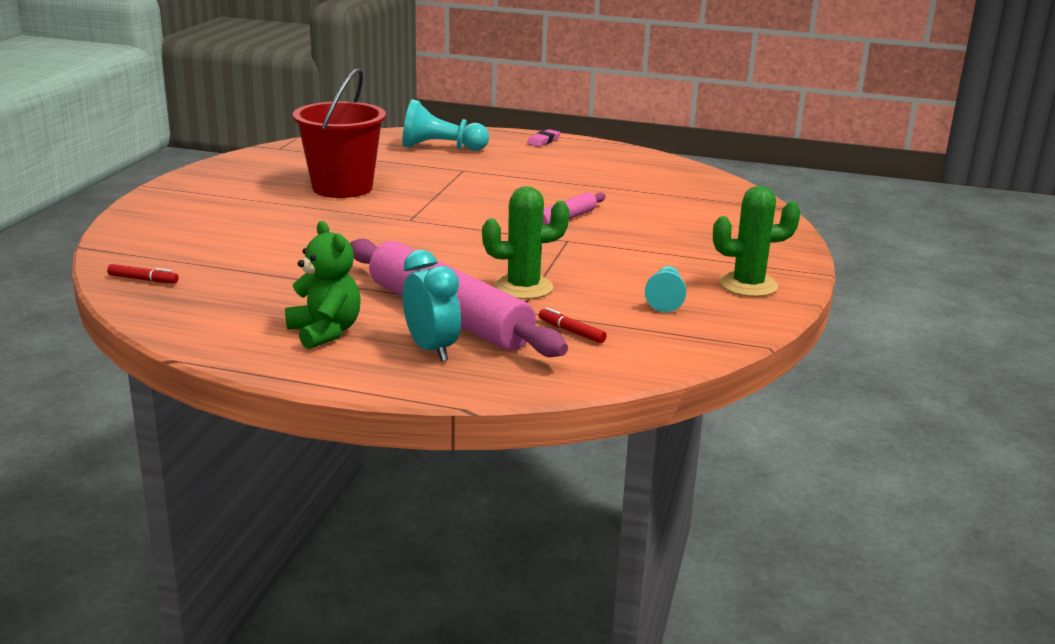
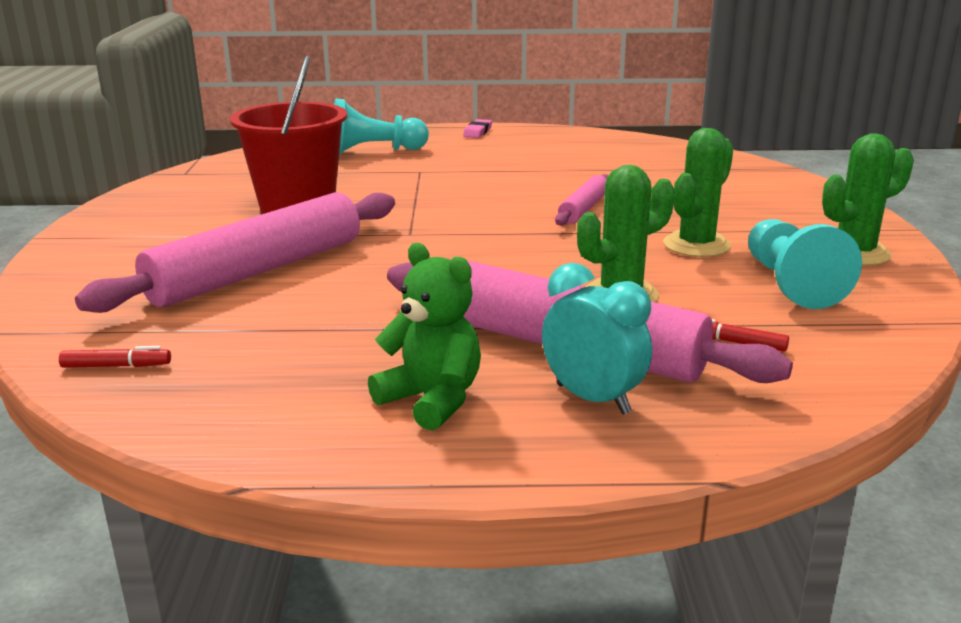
camera: 15 degrees left, 0 degrees up
(277, 231) = (257, 271): none -> pink rolling pin
(624, 260) = (696, 245): none -> green cactus
(665, 299) = (790, 284): turquoise pawn -> turquoise pawn, size x1.61

